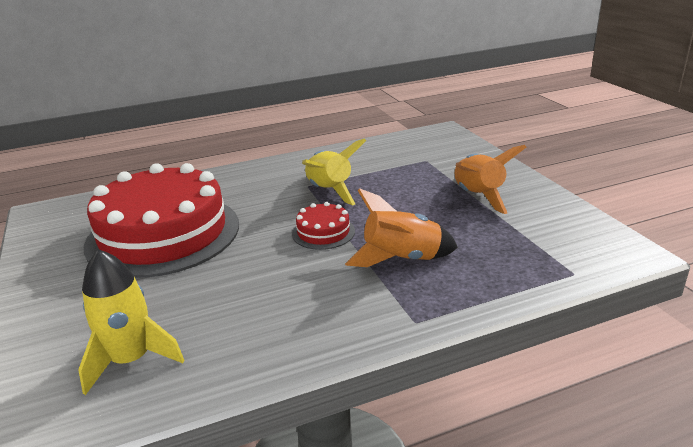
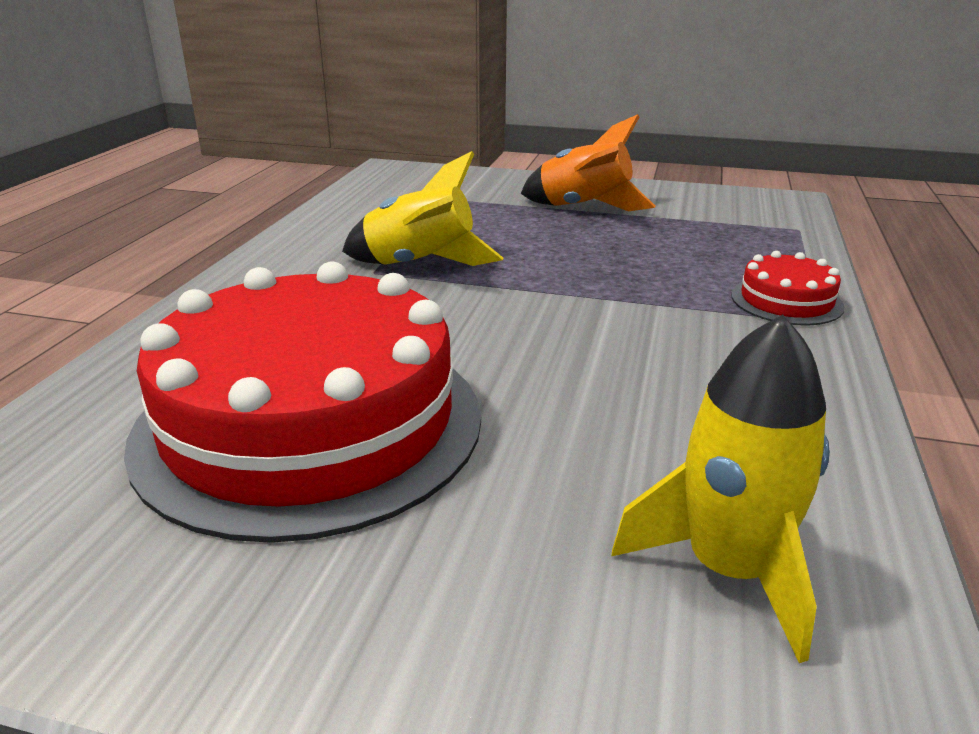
camera: 55 degrees left, 0 degrees up
(323, 232) = (531, 302): red cake -> red cake (786, 301)
(402, 259) = (670, 284): orange rocket -> none

